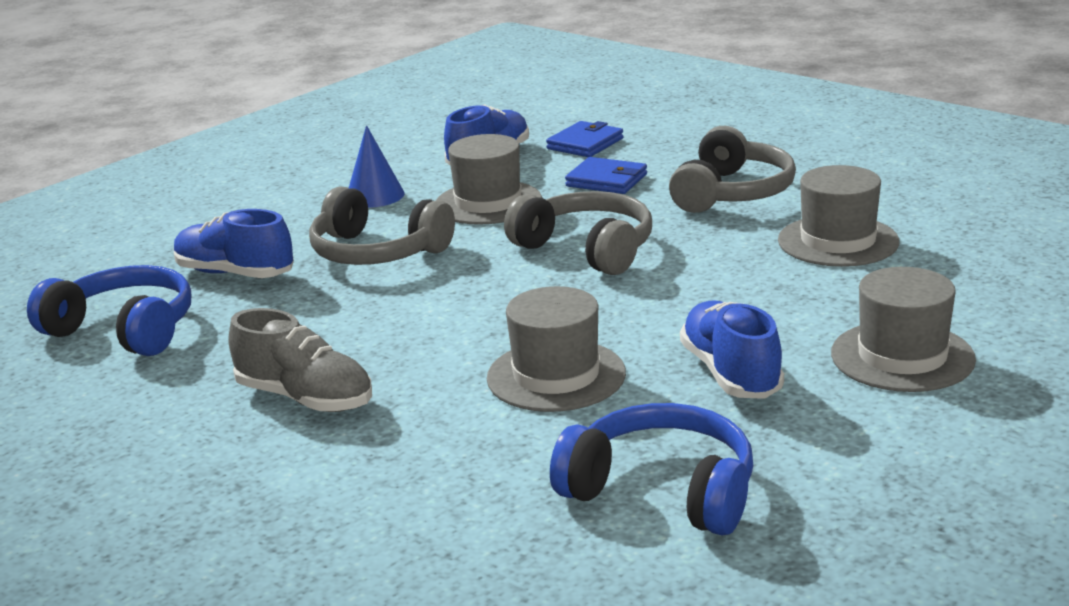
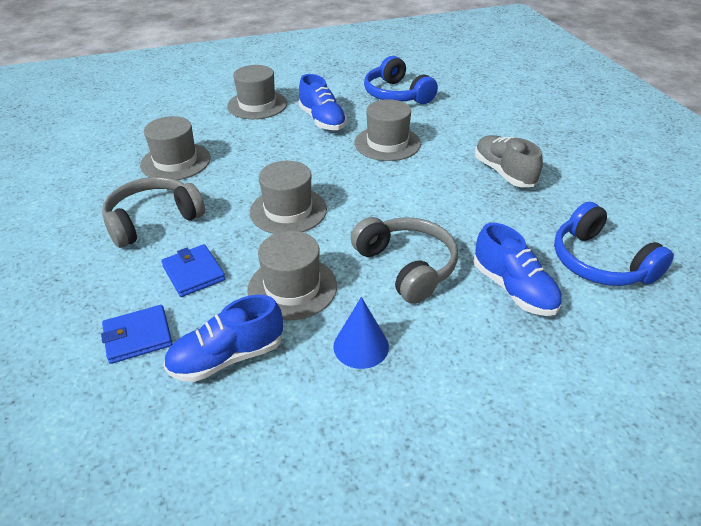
camera: 150 degrees left, 15 degrees up
(587, 249) = (288, 210): grey headphones -> grey hat
(731, 373) = (322, 120): blue shoe -> blue shoe turned 45 degrees counterclockwise

